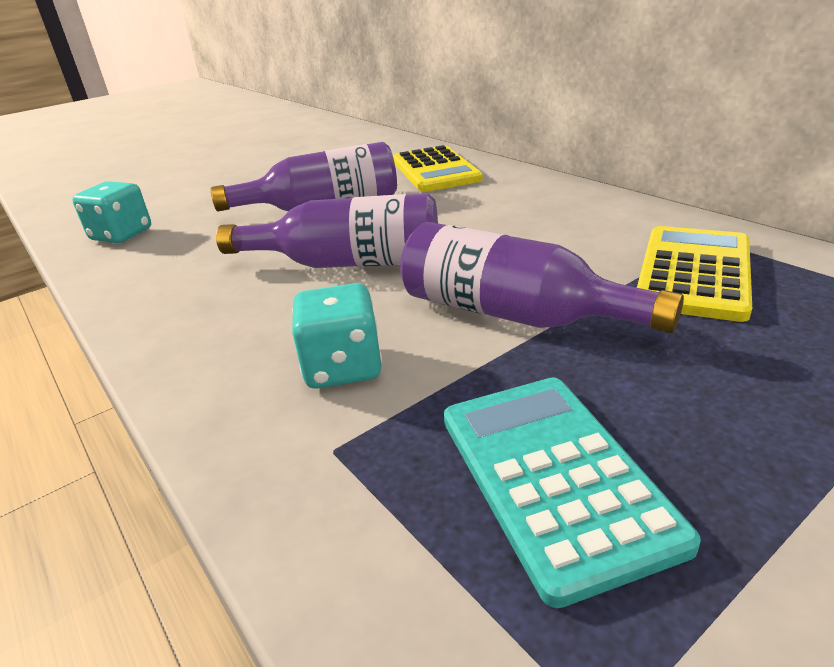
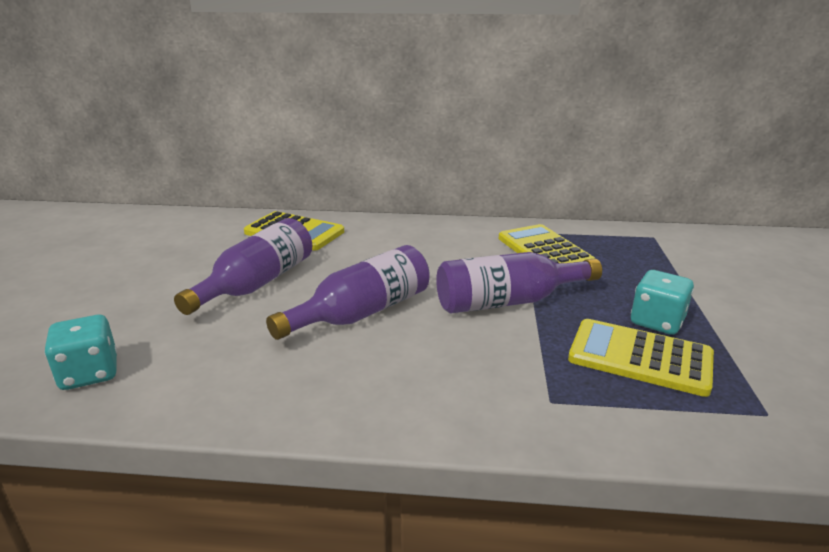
camera: 50 degrees left, 5 degrees down
(343, 367) = (480, 366): turquoise dice -> turquoise dice (657, 322)
(554, 476) = (640, 357): turquoise calculator -> yellow calculator

